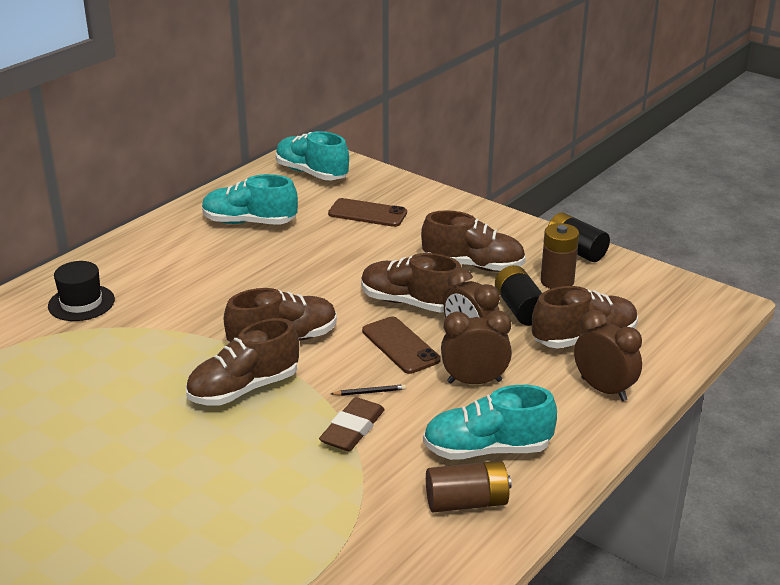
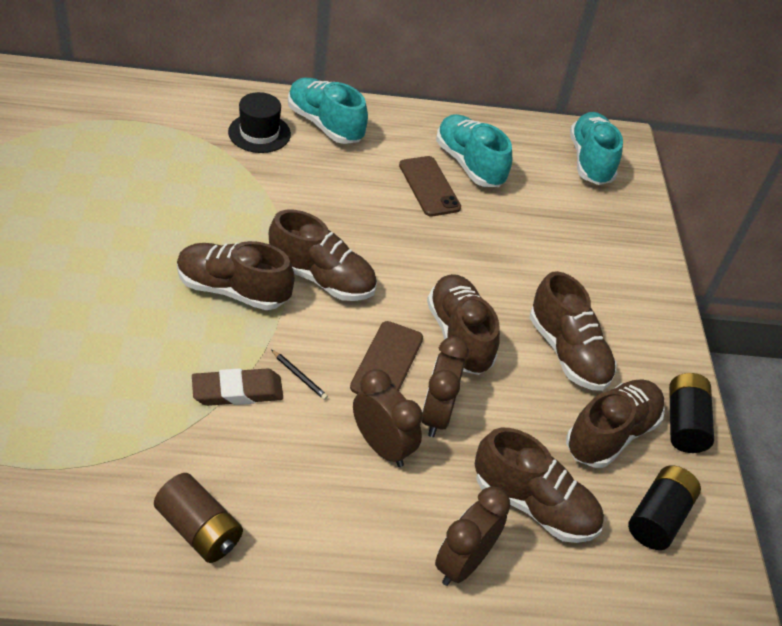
camera: 45 degrees right, 15 degrees up
(367, 213) = (569, 232): brown phone -> brown phone (429, 186)
(487, 449) = (287, 507): turquoise shoe -> turquoise shoe (325, 124)
(520, 309) = (532, 425): black battery -> black battery (658, 517)
(557, 281) = (611, 434): brown battery -> brown shoe
(603, 389) = (463, 562): brown clock -> brown clock turned 150 degrees counterclockwise

